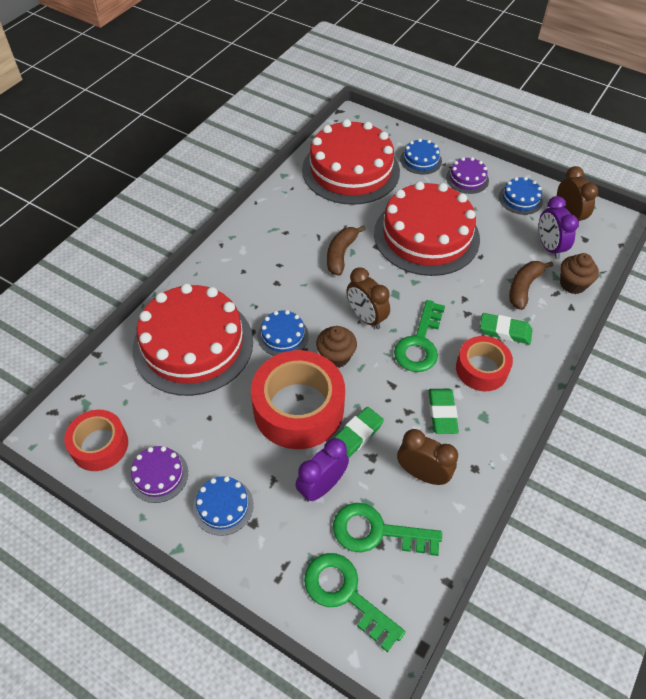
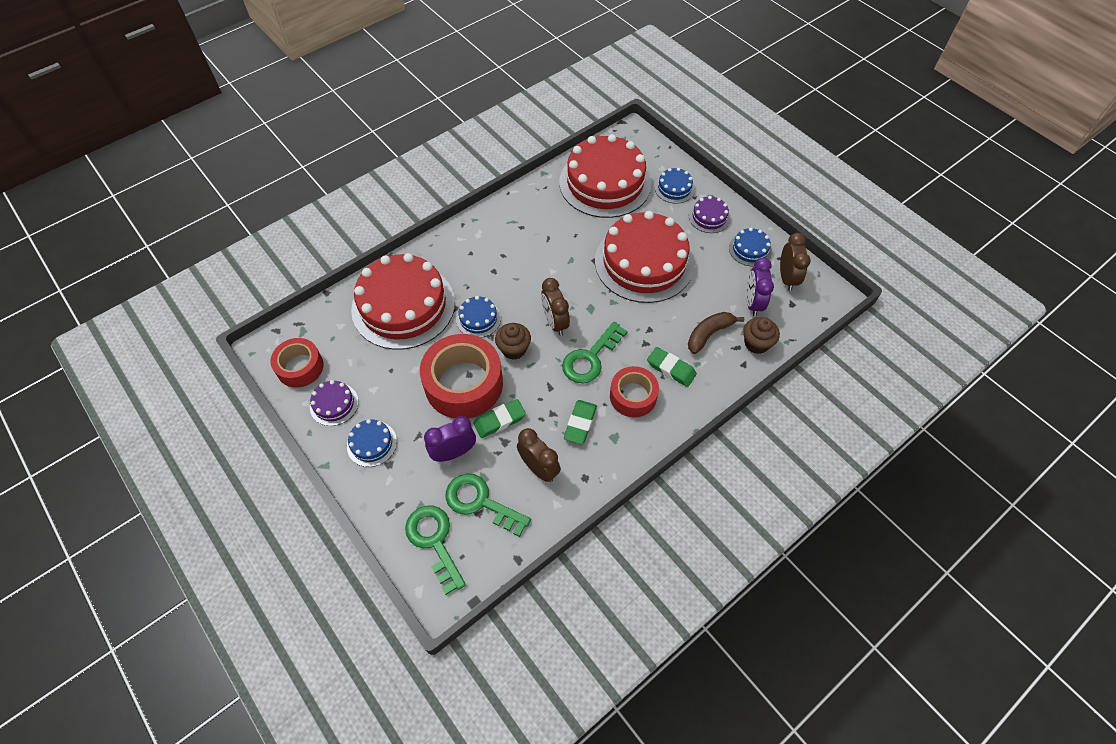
camera: 20 degrees right, 5 degrees up
(341, 254) = (560, 260): brown banana -> none

